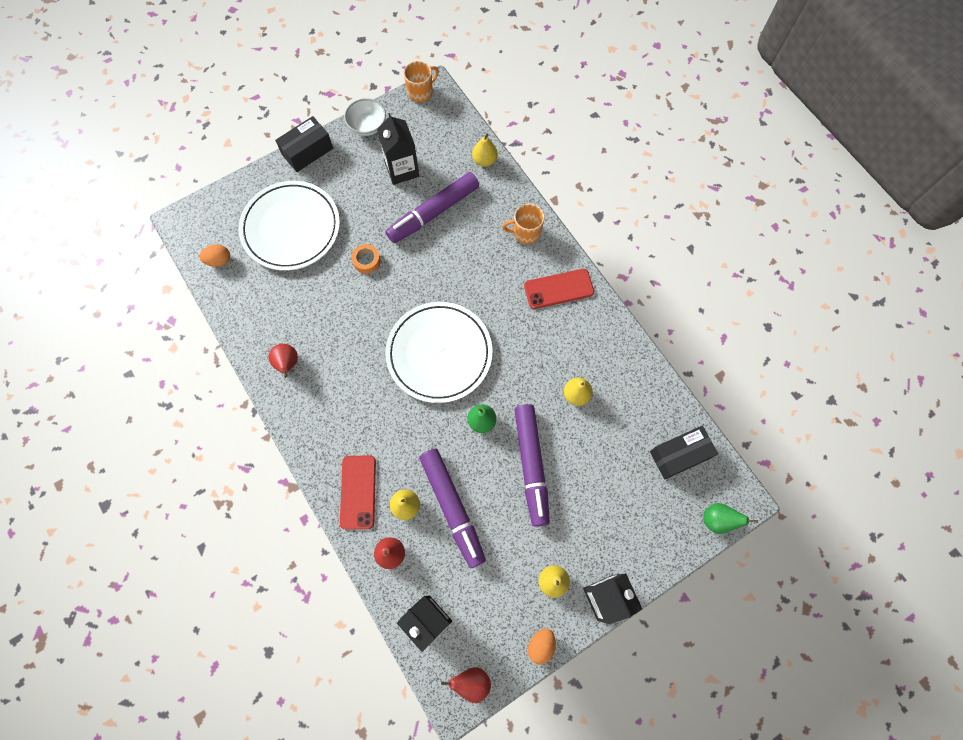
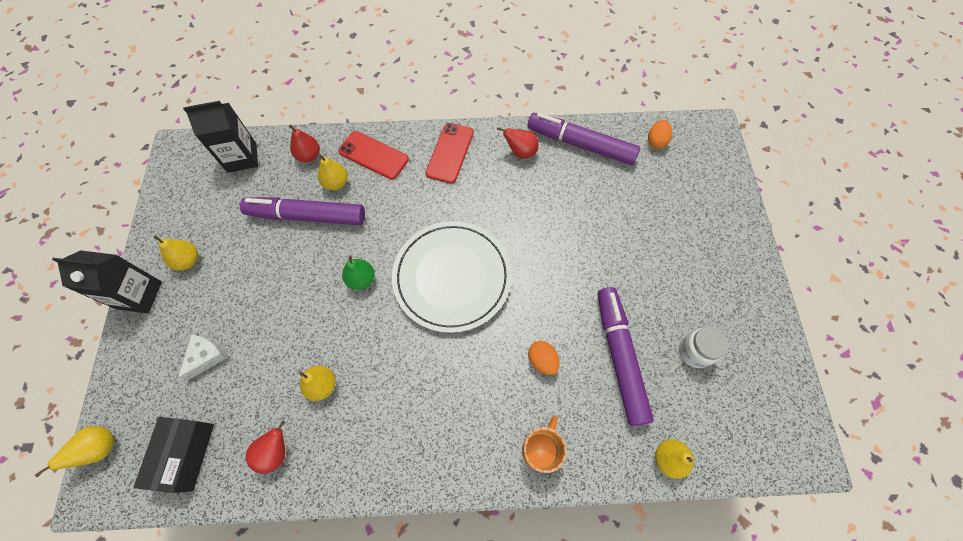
camera: 120 degrees right, 5 degrees down
(291, 228) = (665, 211): white plate -> none
(307, 151) = (759, 265): black box -> none
(366, 261) = (592, 261): orange tape -> none
(367, 126) = (775, 343): white bowl -> none
(402, 169) = (695, 351): black carton -> white jar
(421, 92) = (809, 435): orange mug -> none
(471, 682) = (177, 164): red pear -> red pear (275, 451)
(531, 465) = (290, 300): purple marker -> purple marker (580, 144)
(541, 645) = (154, 224): orange egg -> orange egg (542, 360)
(558, 289) = (448, 443): red phone -> red phone (450, 153)
(612, 496) = (206, 357): none -> white cheese
(717, 520) = (100, 448): green pear -> yellow pear

